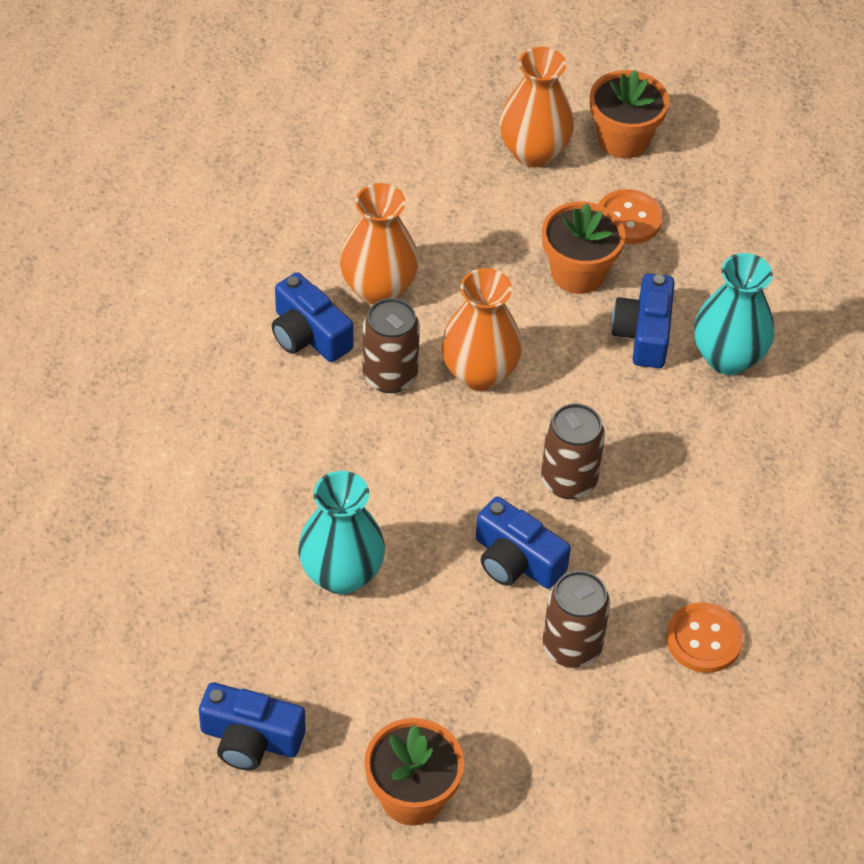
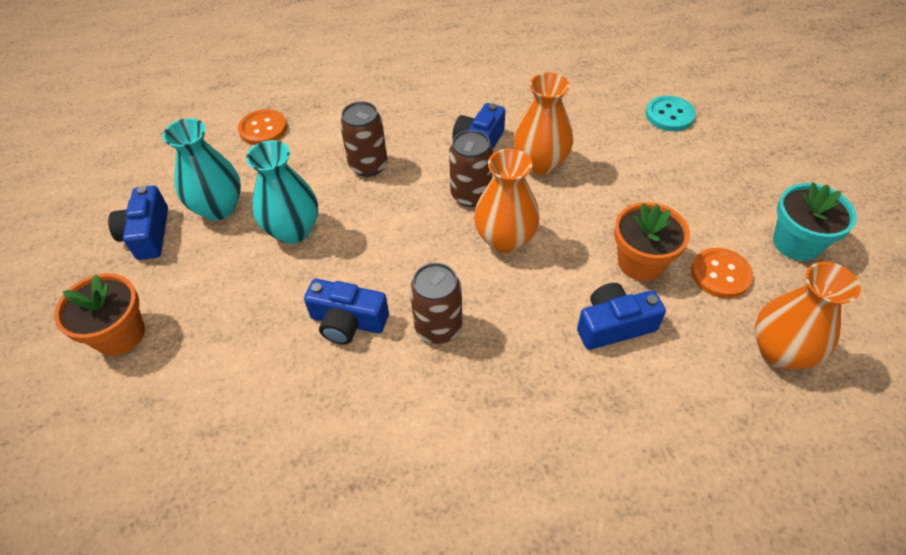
camera: 70 degrees right, 0 degrees up
(375, 133) = (669, 115): none -> turquoise button
(516, 560) = (348, 321): blue camera -> blue camera turned 90 degrees counterclockwise
(533, 152) = (731, 196): orange vase -> orange vase (780, 352)
(571, 647) = (281, 386): brown can -> brown can (368, 165)
(623, 139) = (796, 243): orange flower pot -> turquoise flower pot
(704, 639) = (324, 482): orange button -> orange button (263, 129)
(727, 357) = (633, 394): turquoise vase -> turquoise vase (219, 208)

